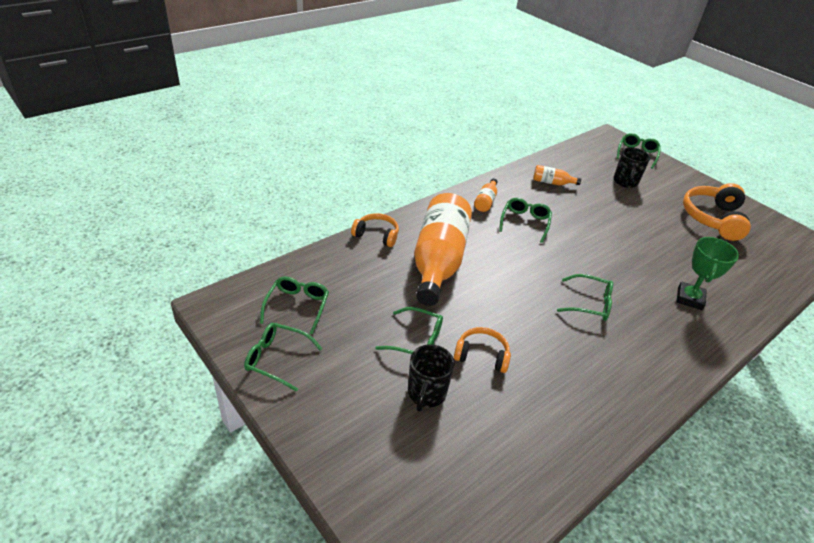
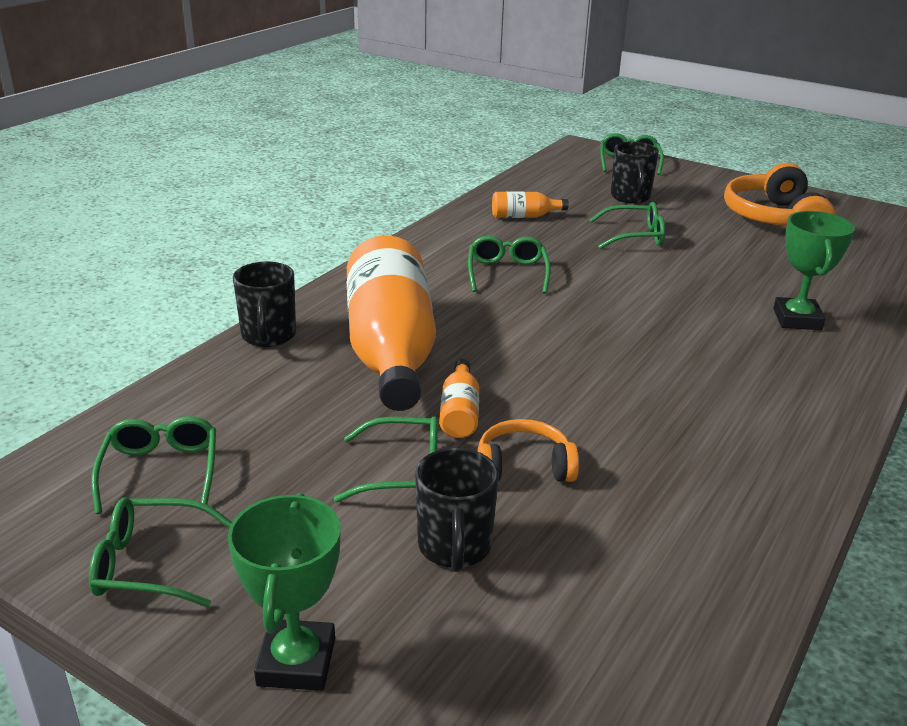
camera: 15 degrees left, 10 degrees down
(327, 434) = (296, 662): none -> green trophy
(376, 235) = (268, 336): orange headphones -> black mug
(485, 201) = (432, 257): orange bottle -> orange bottle (459, 413)
(590, 304) = (659, 357): green glasses -> green glasses (635, 236)

